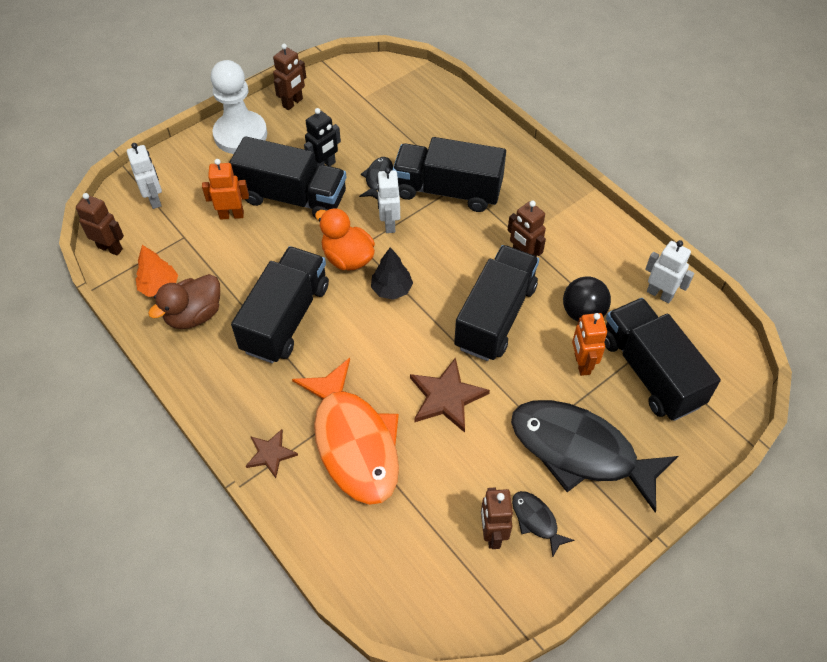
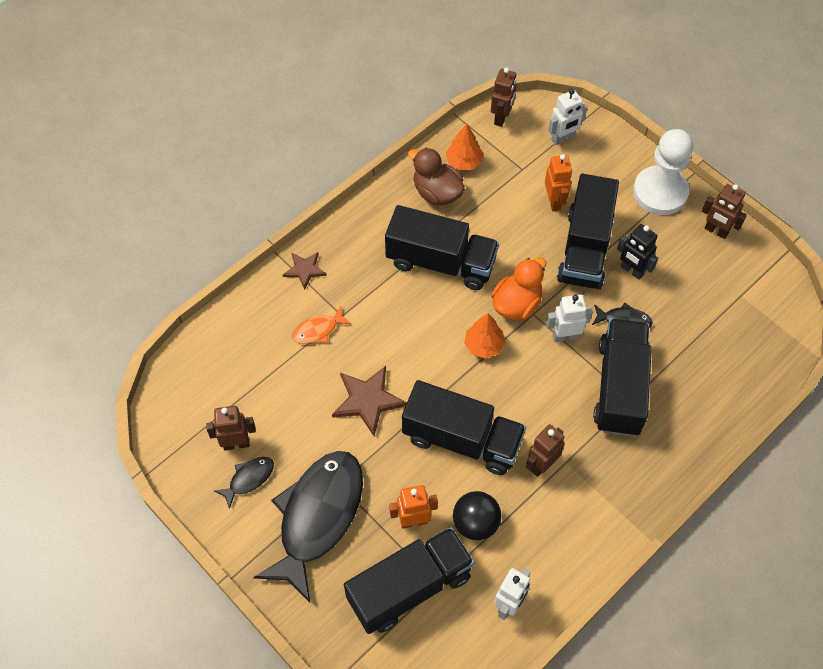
camera: 85 degrees right, 5 degrees up
(354, 442) = (318, 330): orange fish -> orange fish, size x0.42
(391, 289) = (484, 345): black tree -> orange tree

